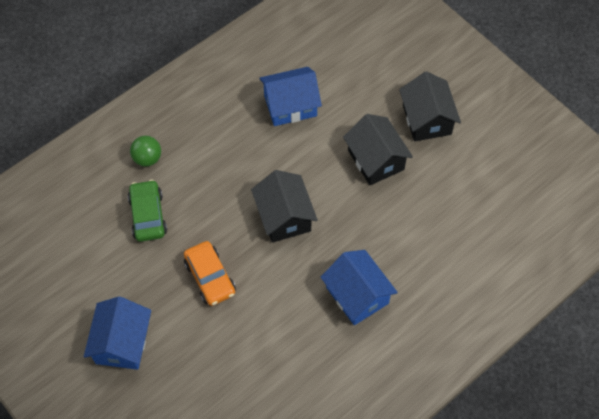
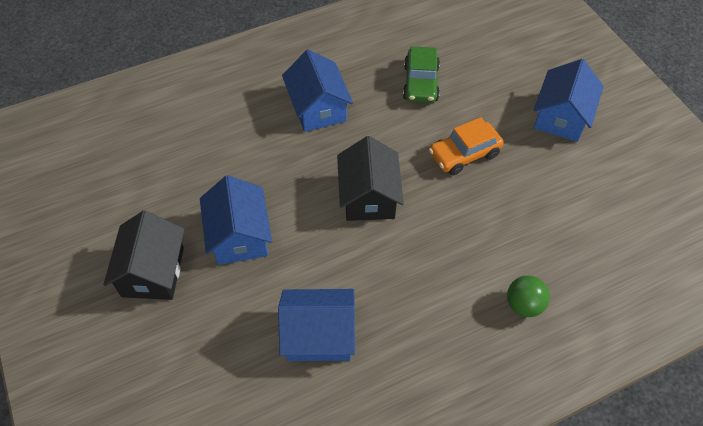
camera: 165 degrees left, 5 degrees down
(148, 215) = (527, 233): green car -> green car (420, 83)
(210, 278) = (464, 154): orange car -> orange car turned 105 degrees counterclockwise
(375, 160) = (239, 236): black house -> blue house

